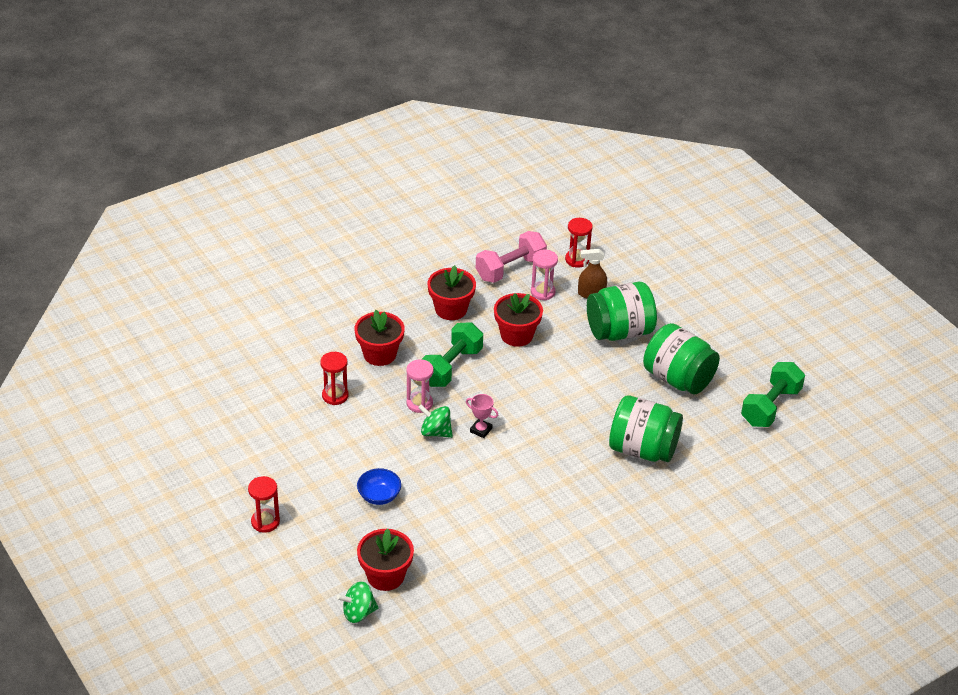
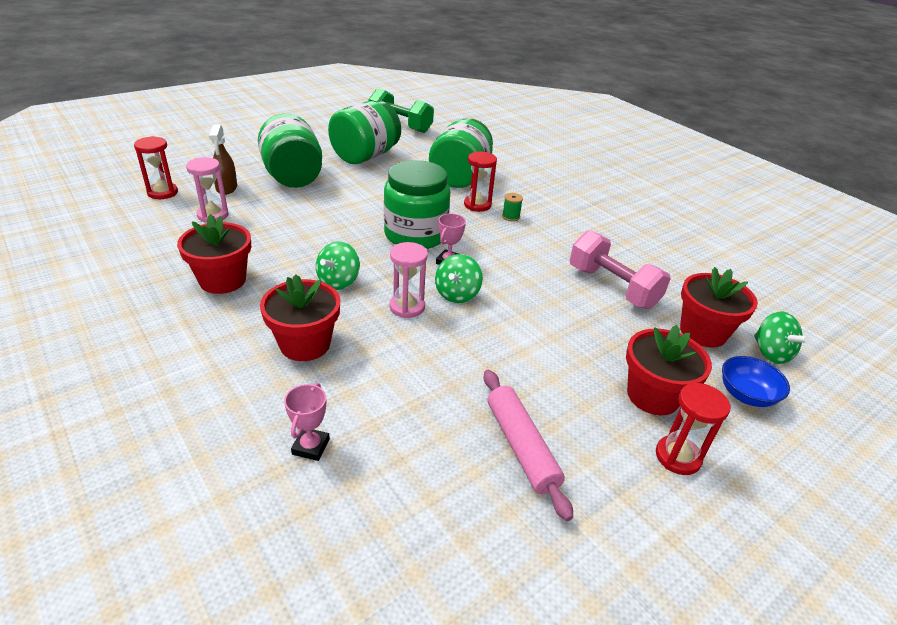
camera: 95 degrees left, 5 degrees down
(282, 449) = (521, 447): none -> pink rolling pin
(293, 362) = (311, 447): none -> pink trophy
(335, 396) = (394, 389): red hourglass -> red hourglass (477, 205)
(379, 496) = (580, 340): blue bowl -> blue bowl (746, 395)
(451, 367) = (338, 281): green dumbbell -> green spinning top
(510, 269) = (158, 234): pink dumbbell -> pink dumbbell (612, 287)
(516, 335) = (286, 234): red flower pot -> red flower pot (653, 396)
(522, 411) = (415, 235): none -> green jar
(562, 479) = (510, 217): none -> green spool

